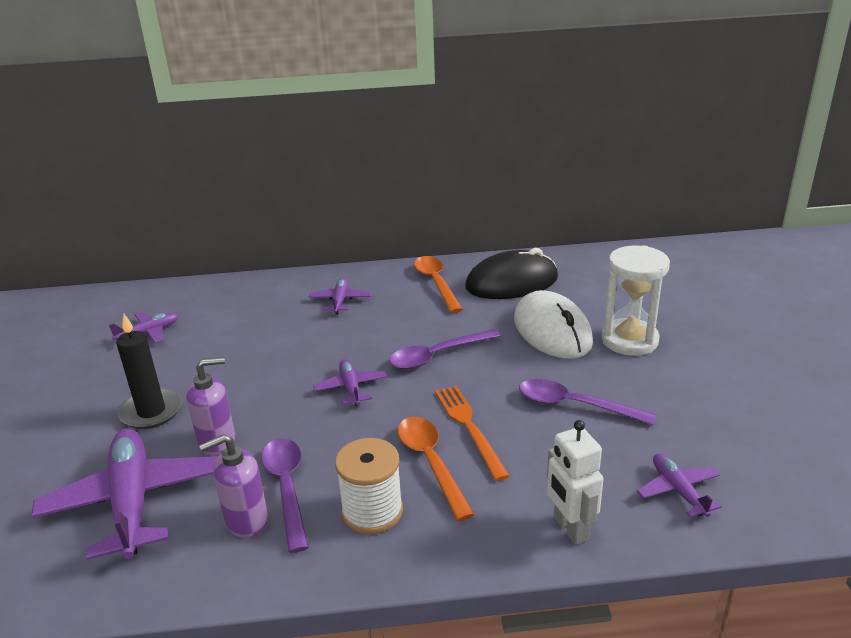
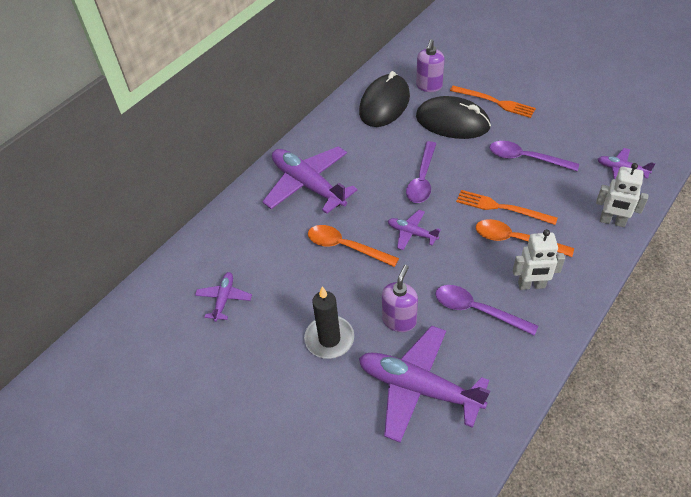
camera: 45 degrees left, 20 degrees up
(246, 520) = (487, 342): purple soap dispenser -> purple soap dispenser (429, 86)
(340, 301) = (308, 185): purple plane -> purple plane, size x2.04
(372, 511) = (531, 285): white spool -> white robot
(436, 283) = (344, 133): orange spoon -> orange spoon (346, 247)
(552, 331) = (452, 122): white mouse -> black mouse
(575, 405) = (526, 158): purple spoon -> purple spoon turned 45 degrees clockwise
(629, 340) = (495, 102): white hourglass -> orange fork

